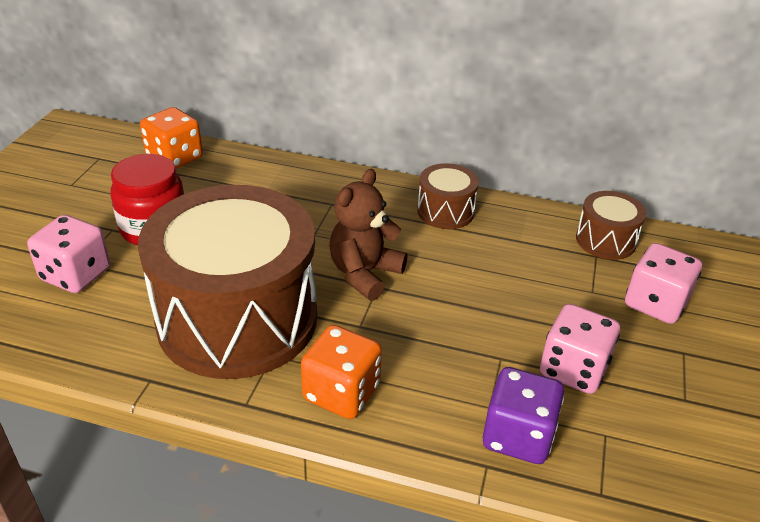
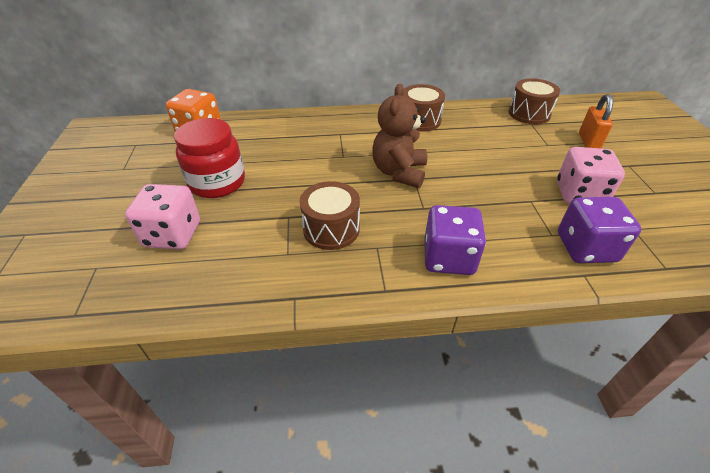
camera: 20 degrees left, 5 degrees up
(237, 318) = (331, 229): brown drum -> brown drum, size x0.43
(341, 392) = (448, 258): orange dice -> purple dice
(655, 303) = (588, 142): pink dice -> orange padlock

